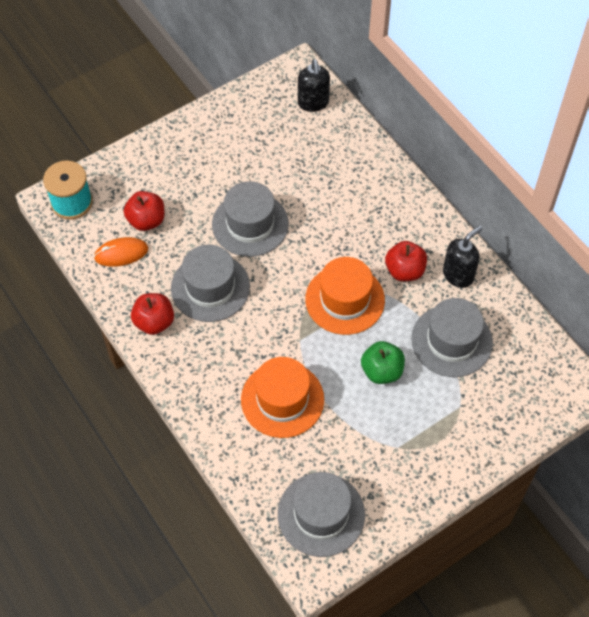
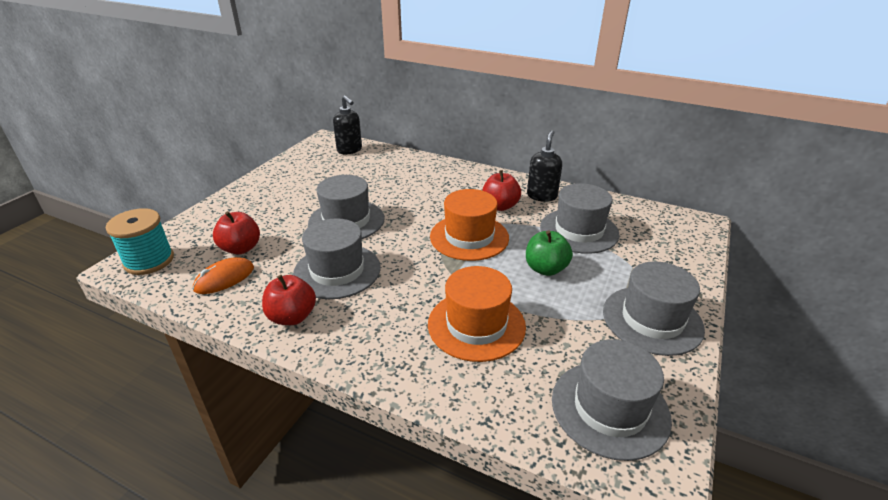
camera: 30 degrees left, 25 degrees down
(421, 465) = (652, 320): none -> grey hat

